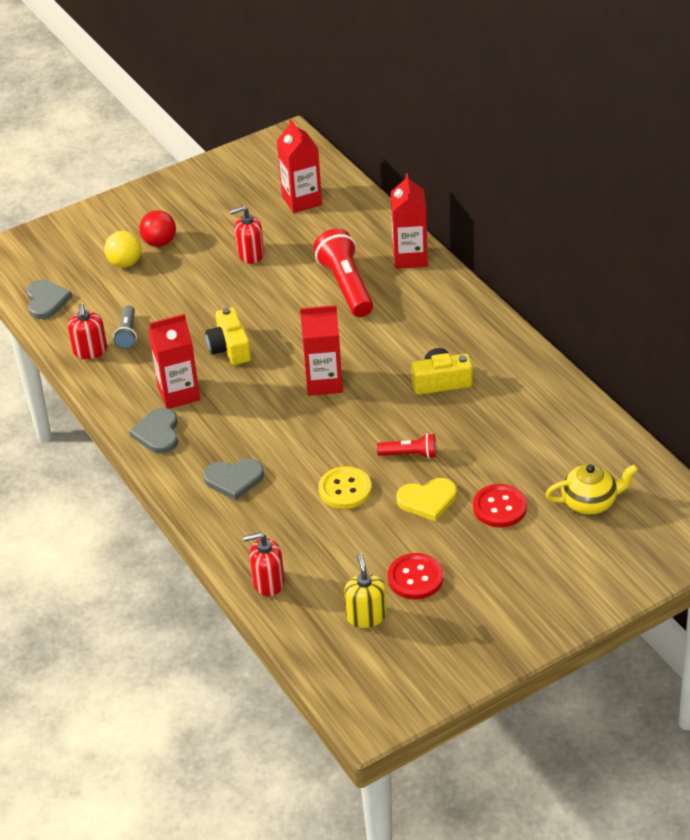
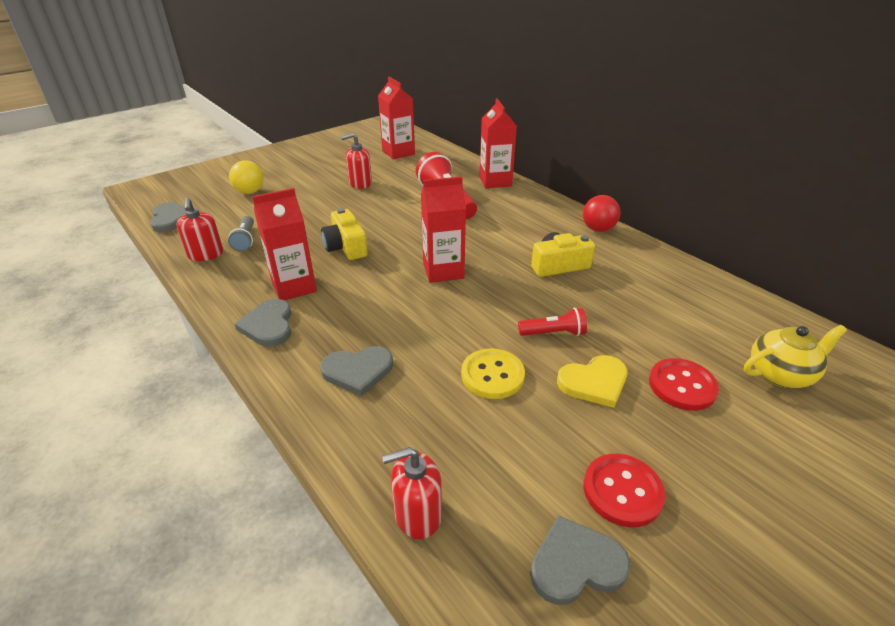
camera: 10 degrees left, 5 degrees down
(159, 243) = (281, 179): red ball -> red ball (598, 229)
(366, 616) = (576, 564): yellow soap dispenser -> grey heart

